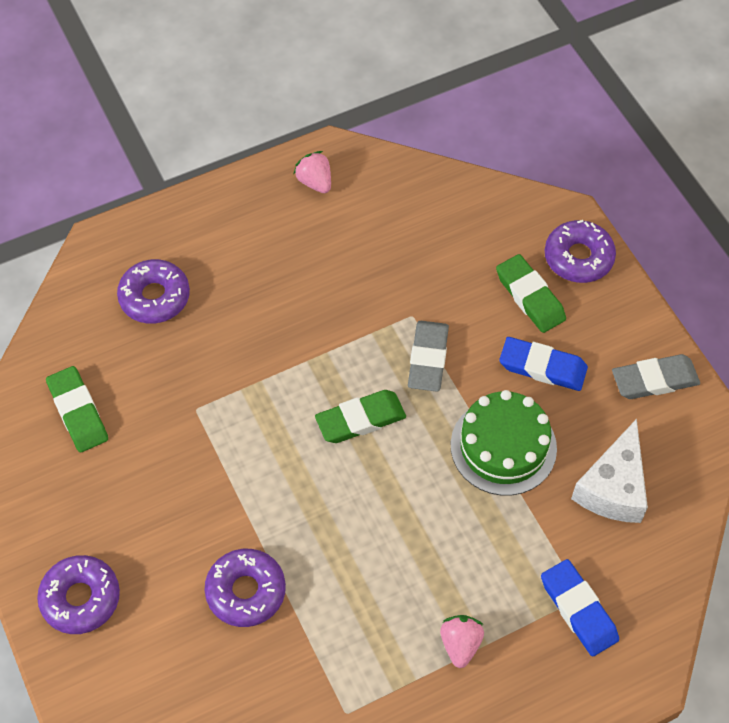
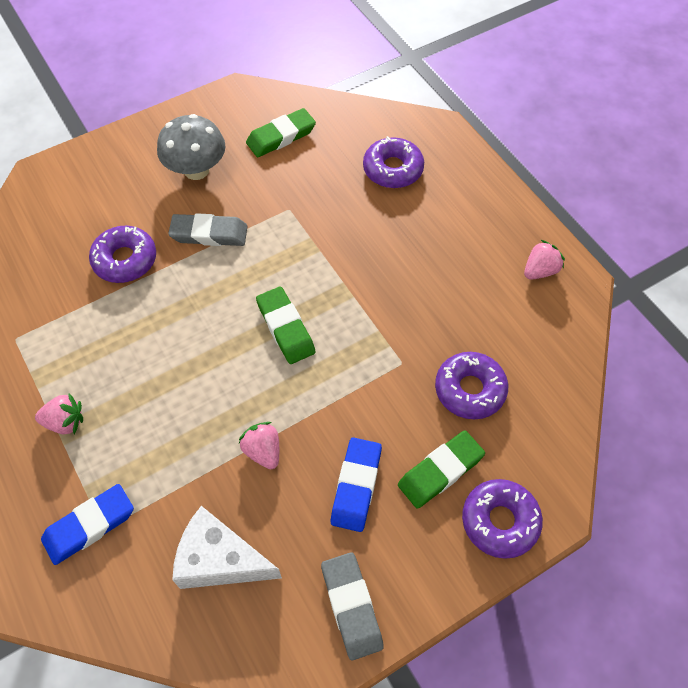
camera: 85 degrees right, 0 degrees up
(80, 598) = (126, 160): purple donut -> purple donut (470, 390)
(115, 511) = (196, 170): none -> grey mushroom
(428, 359) = (355, 379): grey eraser -> grey eraser (209, 234)
(503, 446) = (263, 451): green cake -> pink strawberry

